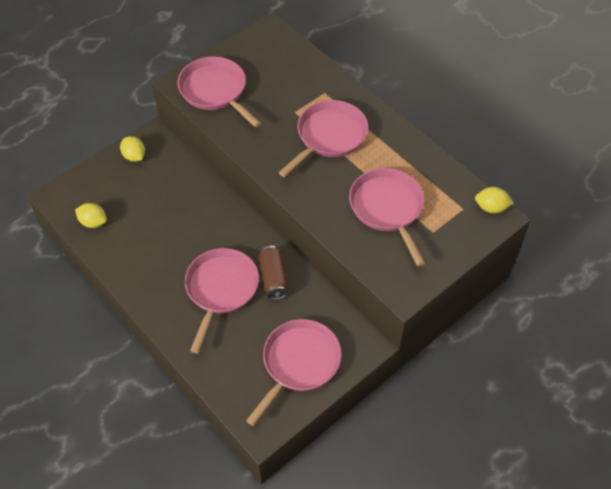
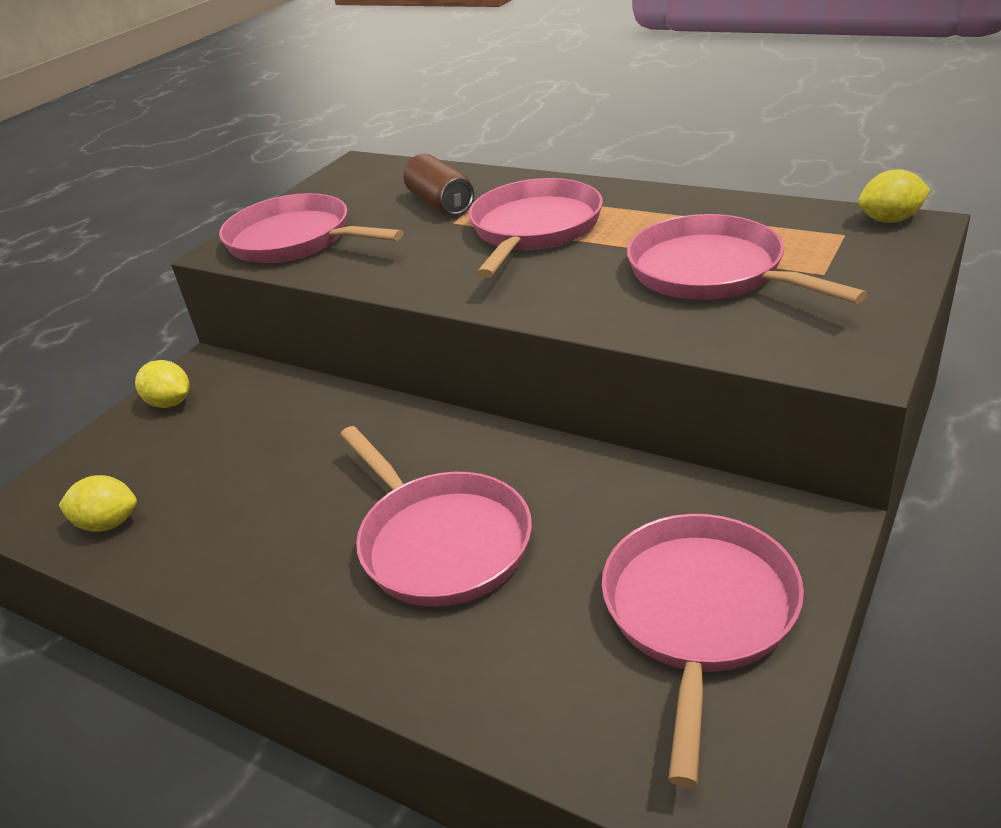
camera: 15 degrees left, 20 degrees down
(221, 289) = (440, 542): pink pan -> pink pan turned 150 degrees clockwise
(273, 278) = (542, 486): brown can -> brown can (440, 203)

